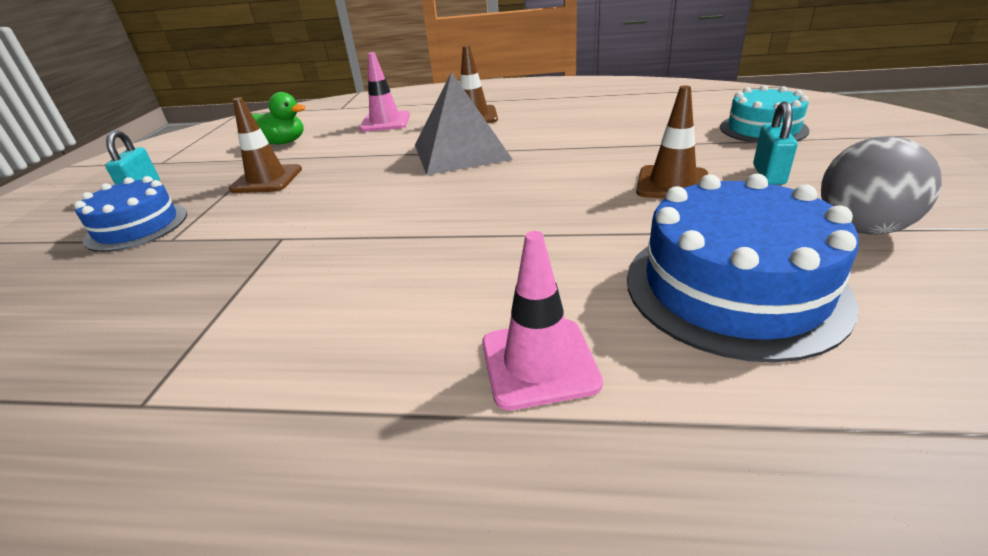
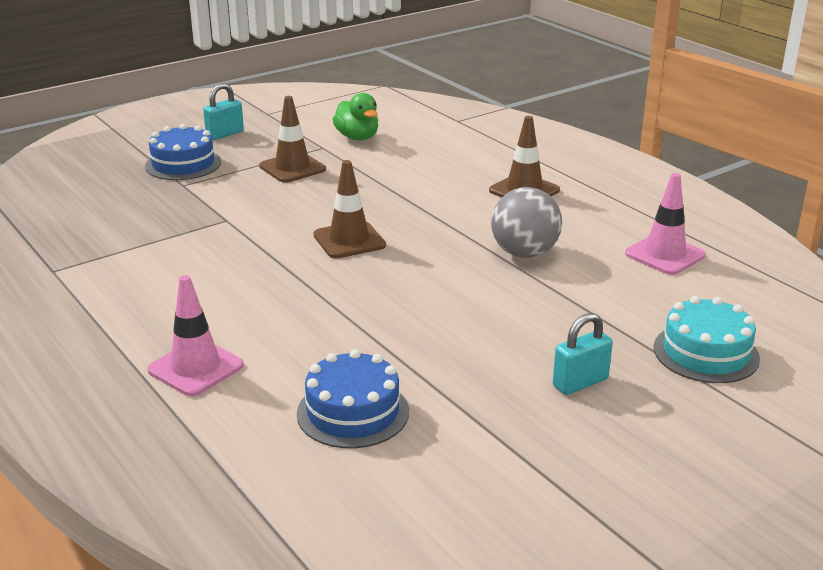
camera: 45 degrees right, 5 degrees down
(385, 122) = (455, 157): pink traffic cone -> pink traffic cone (664, 255)
(461, 151) = (440, 220): grey pyramid -> none
(672, 184) = (499, 340): brown traffic cone -> brown traffic cone (349, 240)
(734, 287) = (353, 412): blue cake -> blue cake, size x0.63
(861, 228) = (518, 450): grey ball -> grey ball (524, 253)

